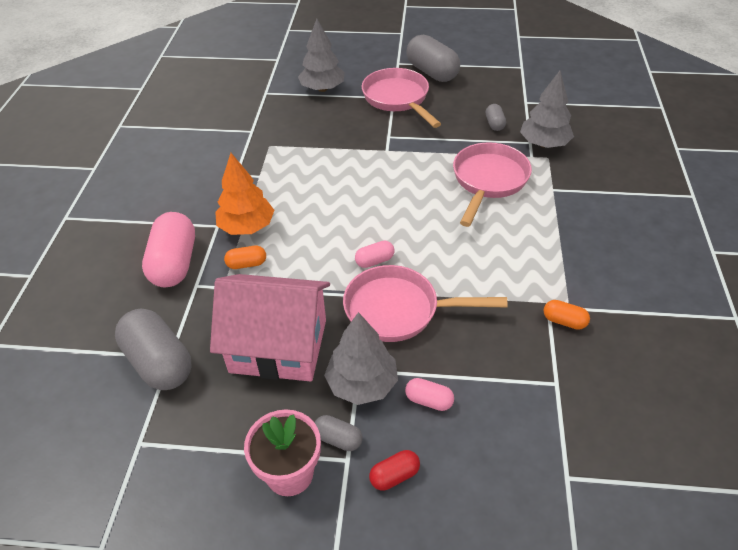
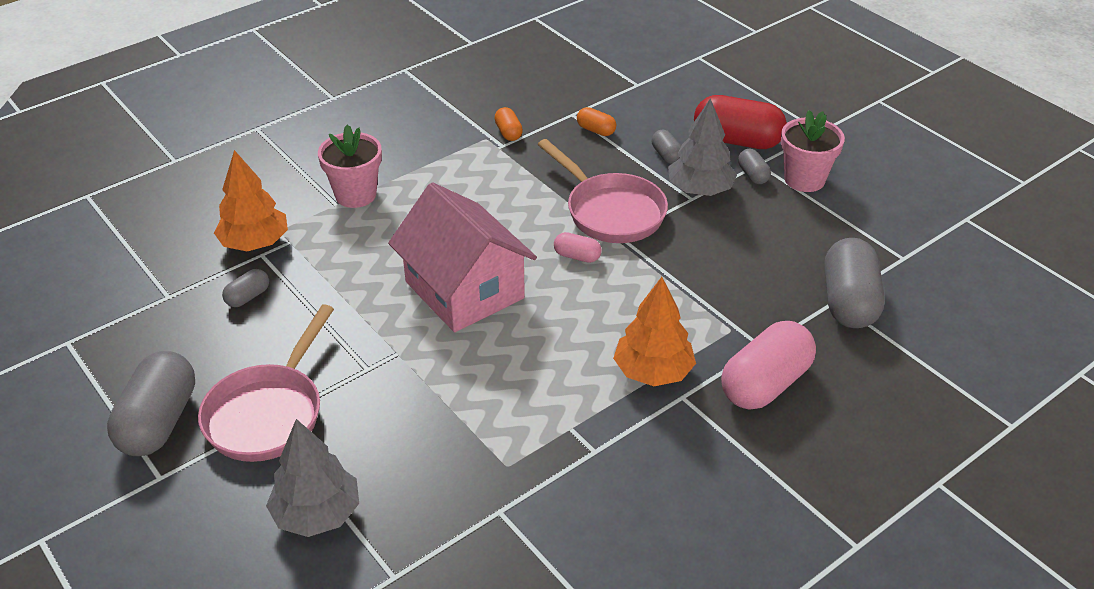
camera: 135 degrees left, 5 degrees down
(247, 264) = (693, 333): orange capsule -> orange capsule (596, 130)
(278, 346) = (735, 250): pink house -> pink house (464, 290)
(394, 476) = (737, 140): red capsule -> red capsule, size x2.10
(429, 400) = (666, 155): pink capsule -> grey capsule
(488, 181) = (370, 249): pink pan -> none
(544, 144) = (255, 243): grey tree -> orange tree
(555, 201) = (355, 195): none -> pink flower pot

